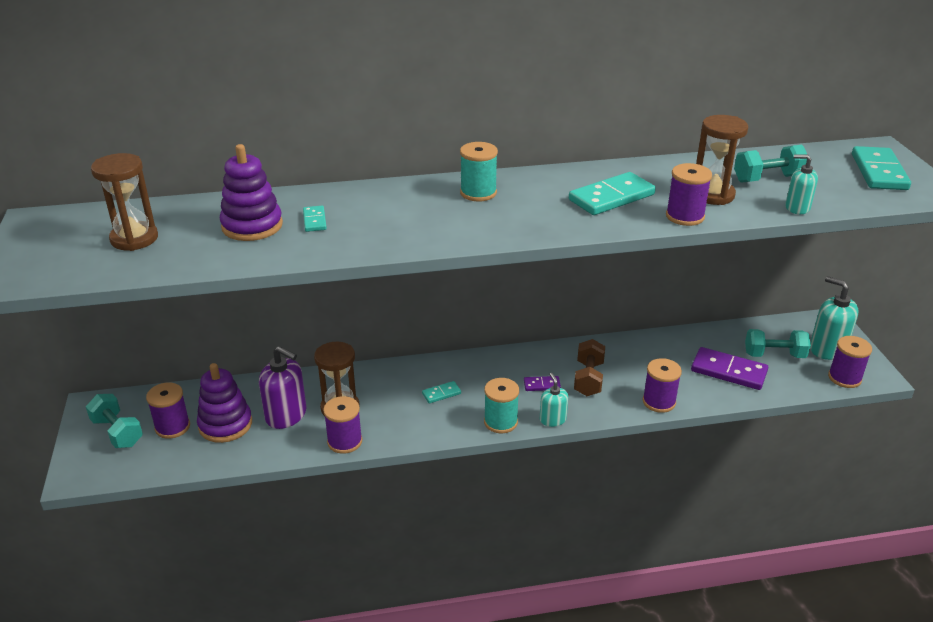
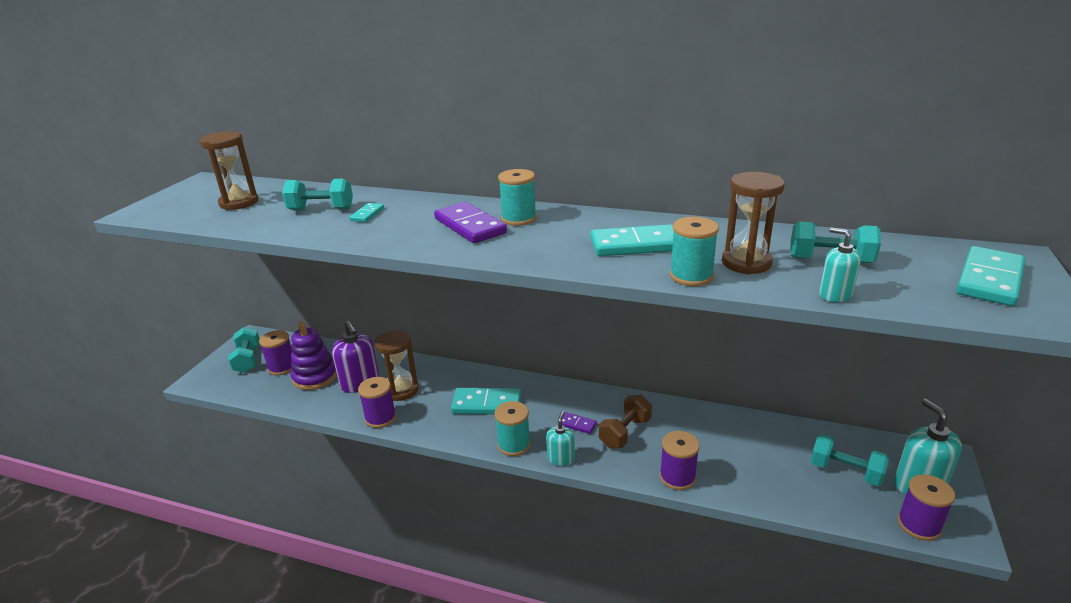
camera: 30 degrees right, 5 degrees down
(252, 226) = (321, 209): purple stacking toy -> turquoise dumbbell
(441, 393) = (486, 404): turquoise domino -> turquoise domino, size x2.00
(685, 216) = (691, 276): purple spool -> turquoise spool
(728, 371) = (777, 472): purple domino -> purple domino (469, 226)

